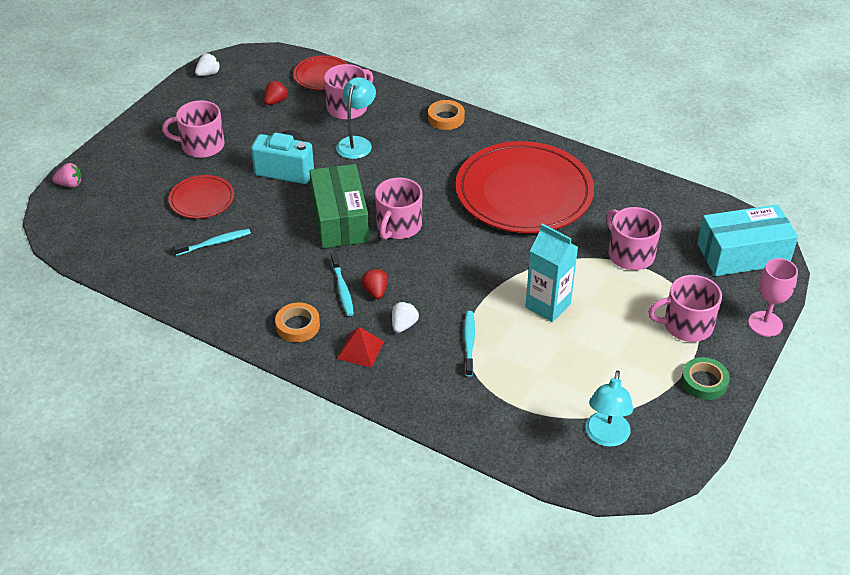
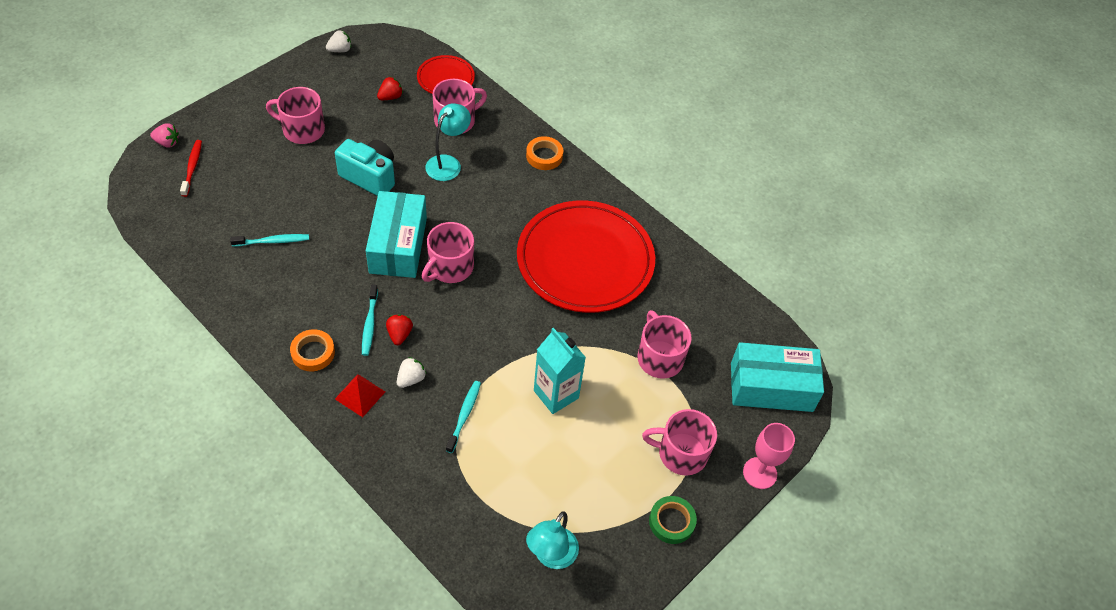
camera: 10 degrees right, 10 degrees up
(105, 199) = (192, 167): none -> red toothbrush
(202, 199) = (279, 190): red plate -> none
(340, 219) = (398, 245): green box -> turquoise box

